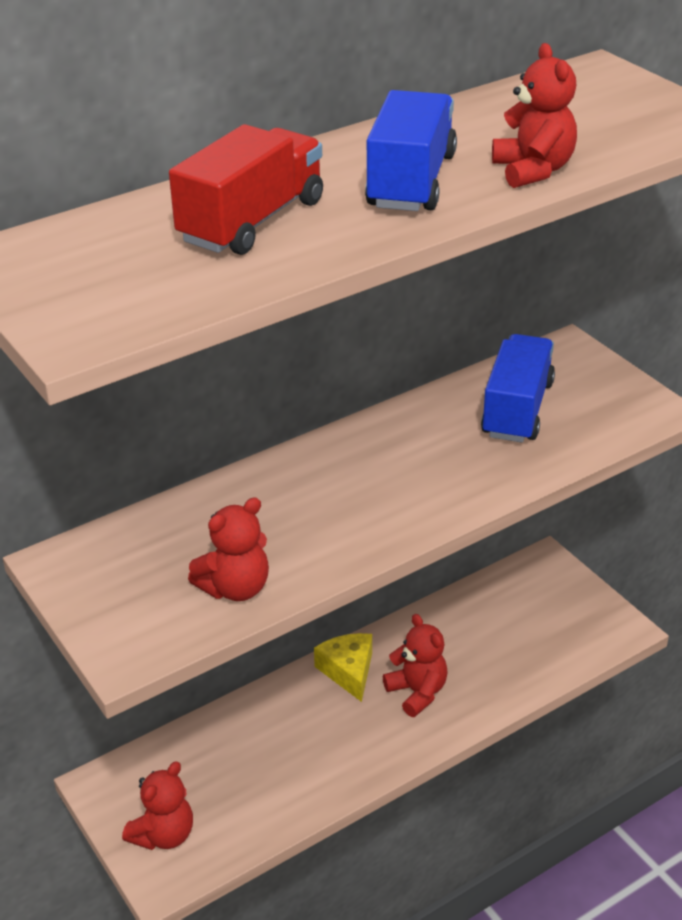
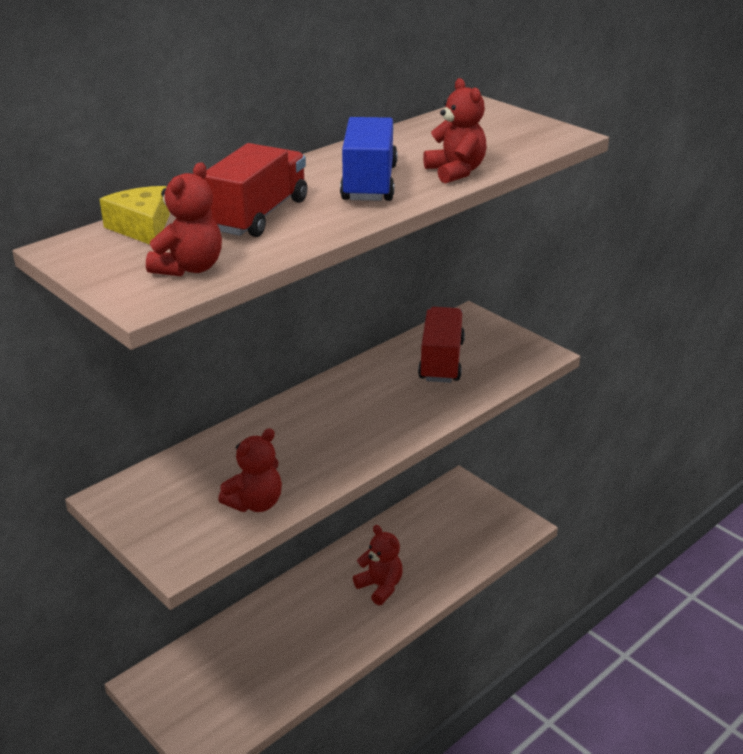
camera: 10 degrees left, 5 degrees down
(163, 834) = (200, 715): red teddy bear -> red teddy bear (189, 268)
(348, 671) = (325, 577): yellow cheese -> yellow cheese (142, 228)
(517, 409) = (441, 361): blue truck -> red truck

